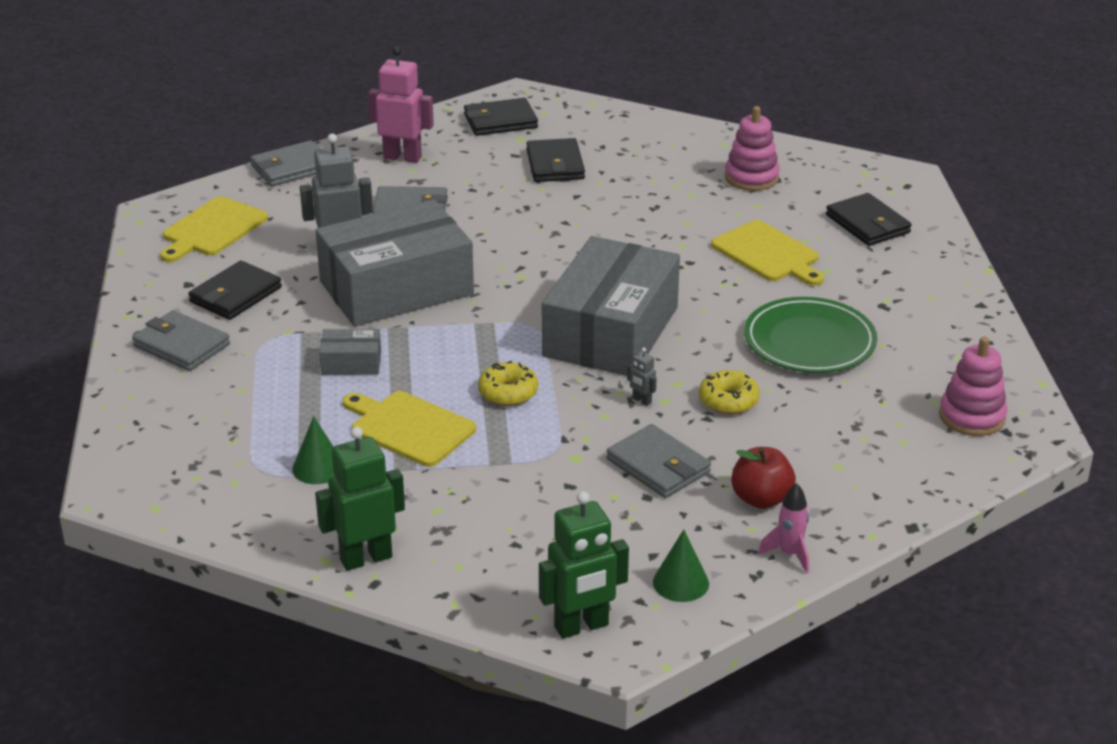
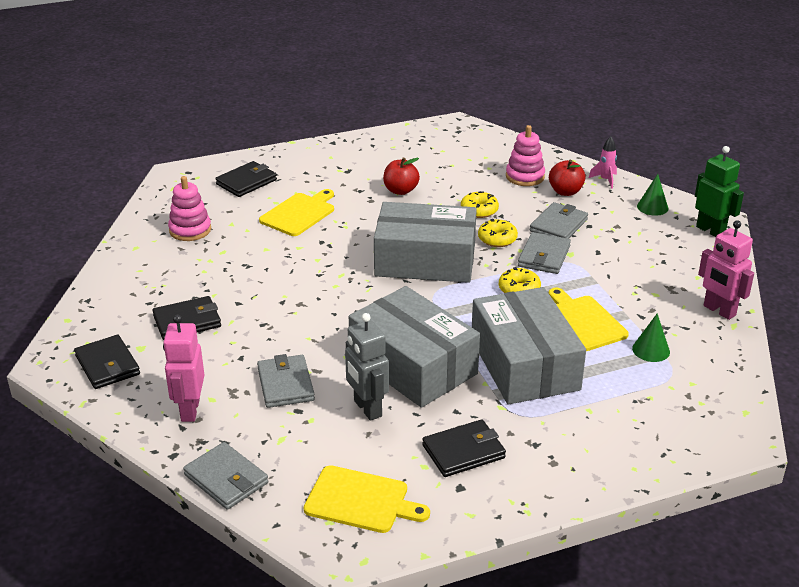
camera: 105 degrees left, 0 degrees up
(181, 345) = (552, 461): grey wallet -> grey wallet (544, 256)
(235, 295) = (463, 451): black wallet -> black wallet turned 45 degrees counterclockwise
(351, 363) = (524, 364): grey box -> grey box, size x2.40
(366, 558) = (719, 311): green robot -> pink robot
(409, 428) = (583, 321): yellow cutting board -> yellow cutting board turned 135 degrees clockwise
(641, 401) = (497, 239): grey robot -> yellow donut
(809, 342) = (400, 190): green plate -> red apple
(972, 417) = (450, 140): pink stacking toy -> pink stacking toy (525, 177)

